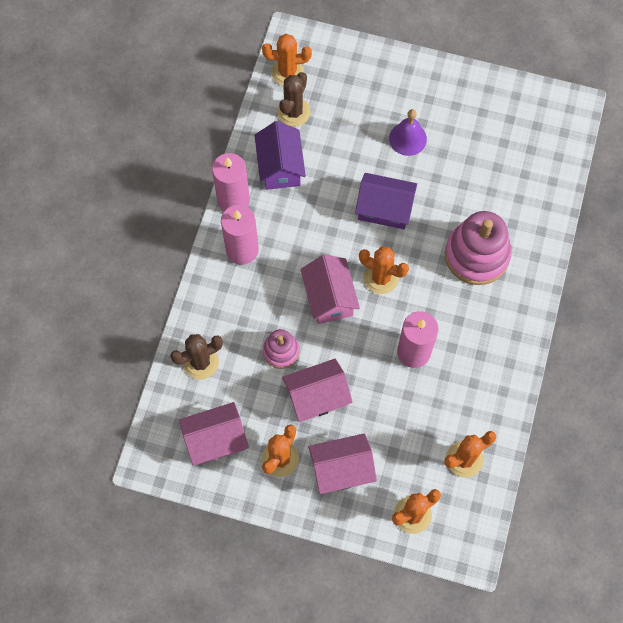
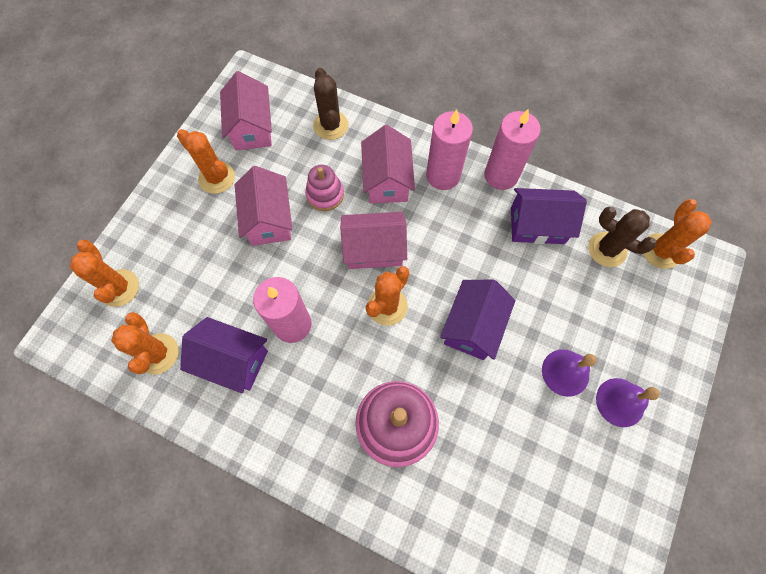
camera: 100 degrees right, 0 degrees up
(341, 469) = (188, 229): pink house -> pink house (387, 180)
(422, 100) = (620, 402): none -> purple bell
(456, 393) = (233, 360): none -> purple house

